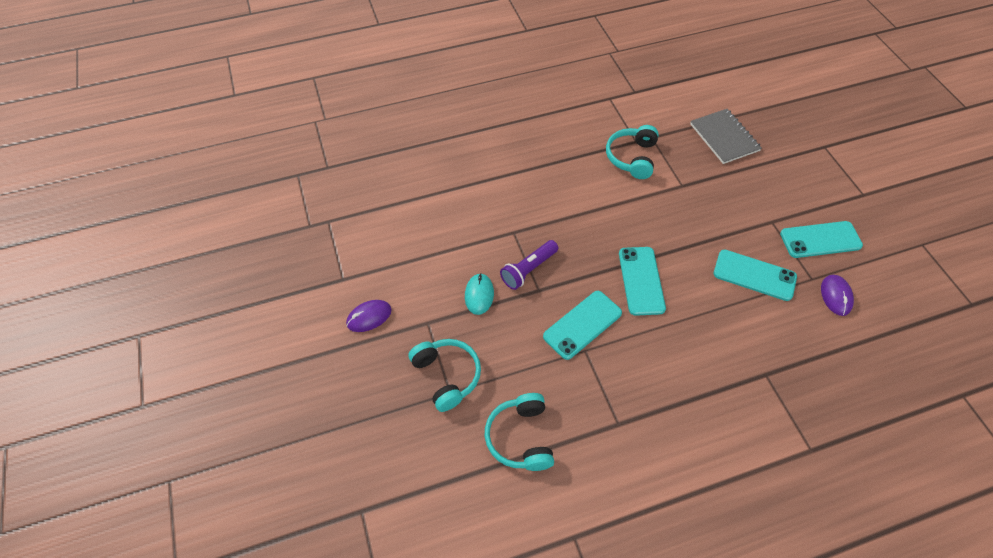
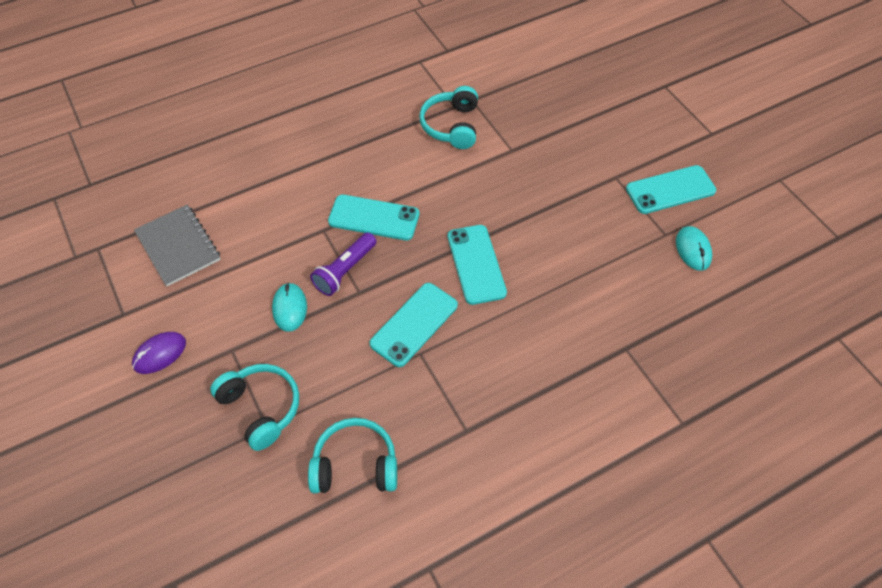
camera: 10 degrees left, 0 degrees up
(520, 437) = (355, 465): turquoise headphones -> turquoise headphones turned 105 degrees clockwise
(724, 137) = (553, 90): grey notebook -> grey notebook (178, 246)
(754, 275) = (602, 240): turquoise phone -> turquoise phone (374, 218)
(836, 296) = (693, 250): purple mouse -> turquoise mouse

